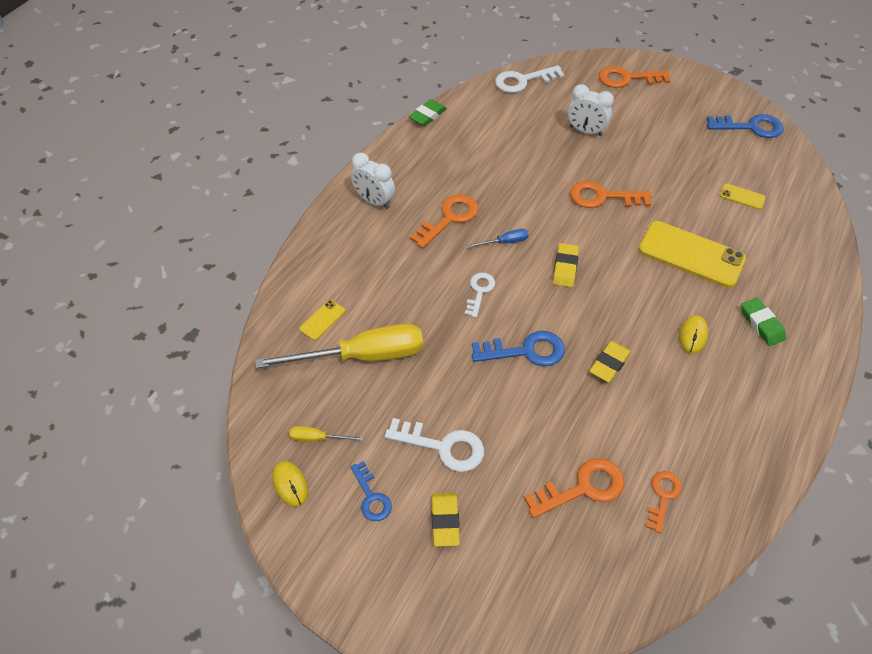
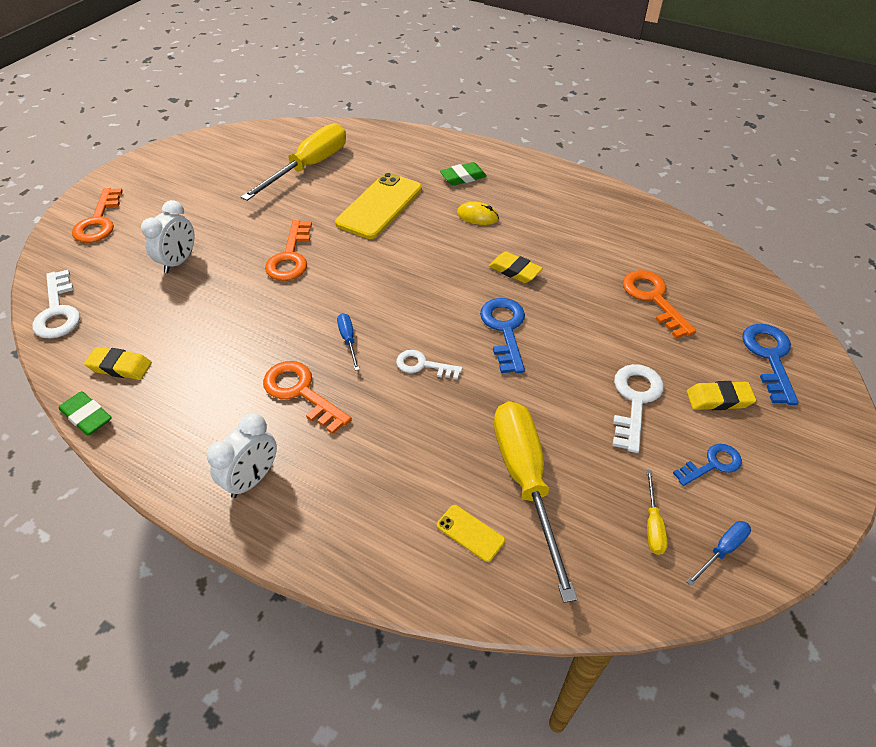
camera: 90 degrees left, 5 degrees down
(290, 484) = (722, 550): yellow mouse -> blue screwdriver
(565, 268) = (391, 293): yellow eraser -> yellow eraser (120, 367)
(663, 496) = (647, 251): orange key -> none
(742, 196) = (309, 167): yellow phone -> yellow screwdriver
(750, 127) = (214, 150): blue key -> blue key (769, 357)

